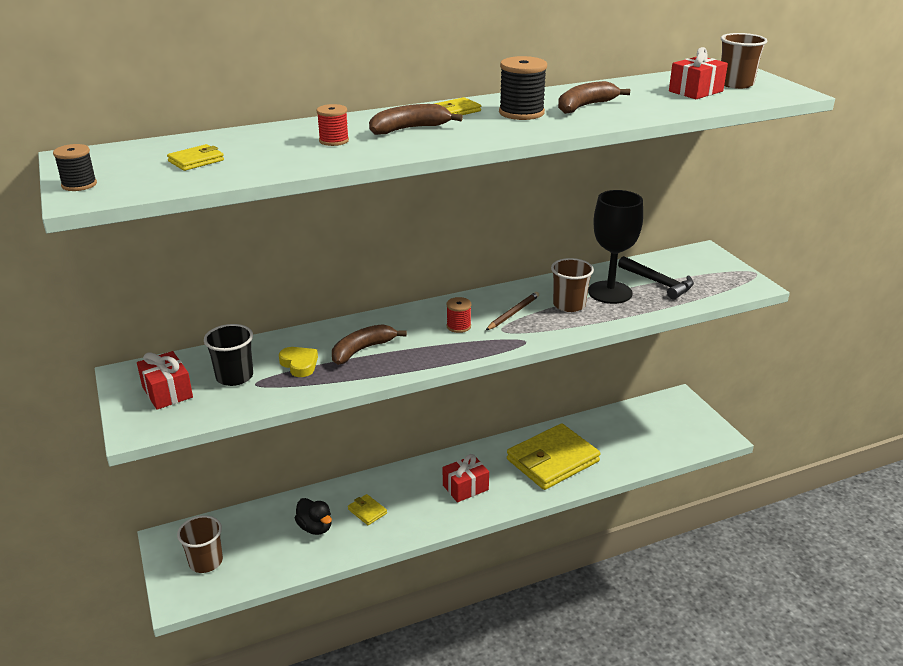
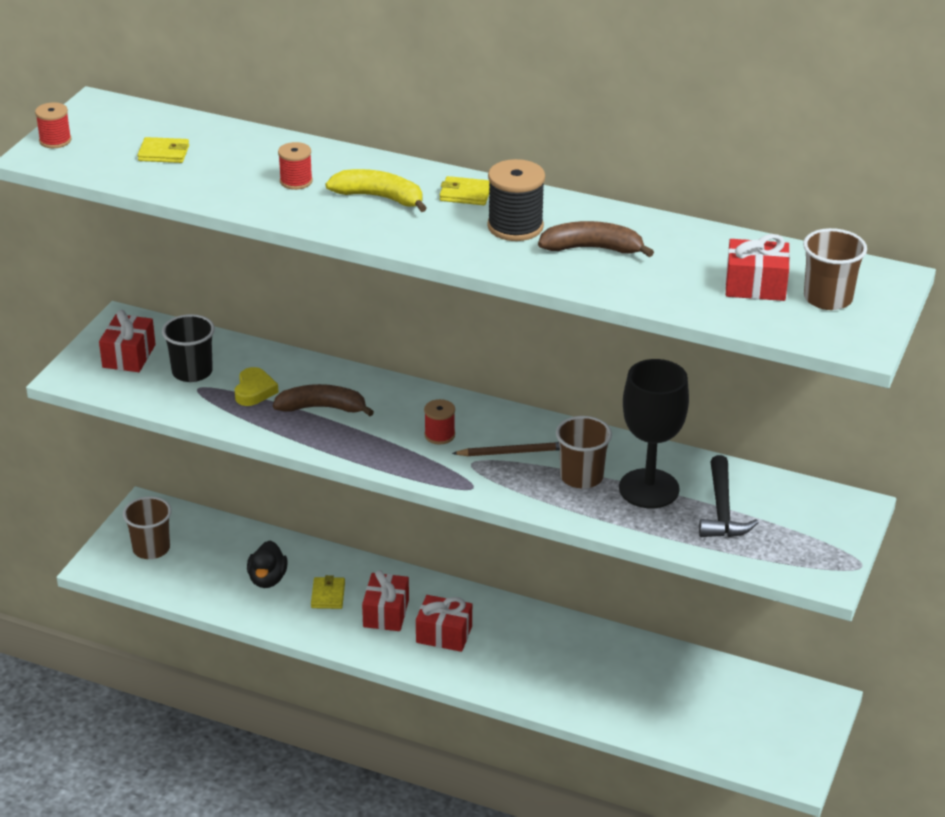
camera: 45 degrees right, 5 degrees up
(79, 185) = (55, 140): black spool -> red spool
(409, 129) = (379, 197): brown banana -> yellow banana
(416, 498) = (386, 613): none -> red gift
(552, 460) = (567, 668): yellow wallet -> none

